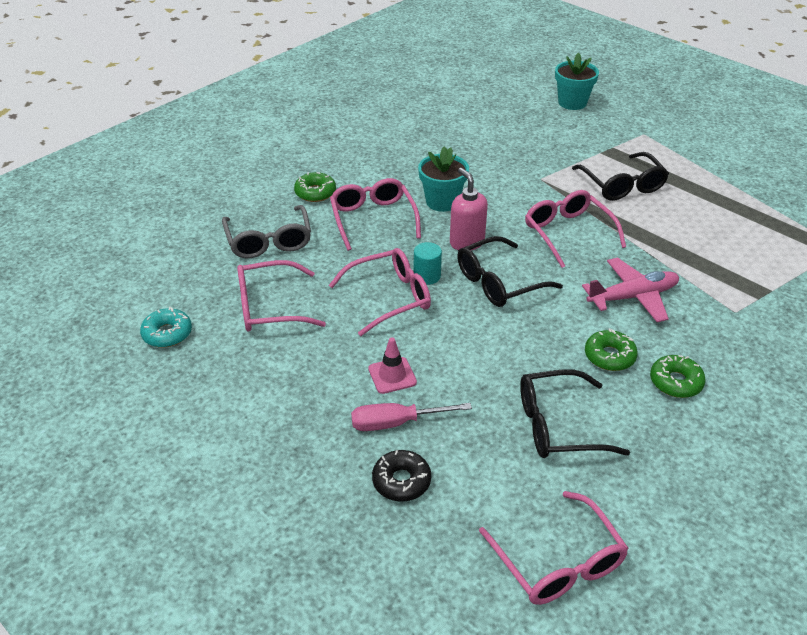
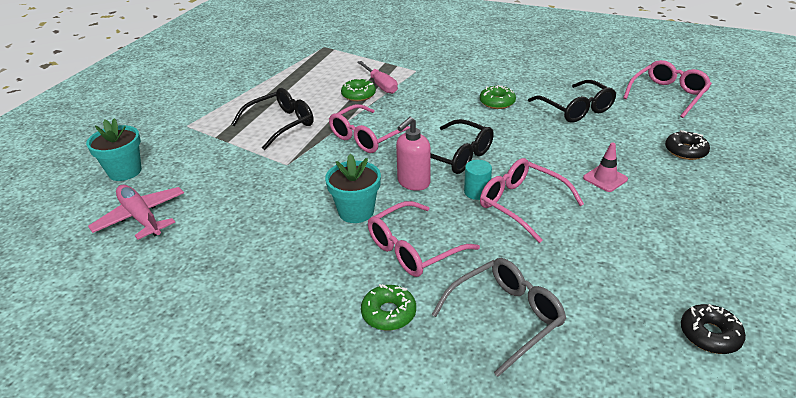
camera: 110 degrees left, 5 degrees down
(167, 334) = (709, 335): turquoise donut -> black donut
(269, 307) = (601, 273): pink glasses -> none
(396, 423) = (645, 165): pink screwdriver -> pink screwdriver (380, 85)
(633, 297) = (428, 102): pink plane -> pink plane (141, 217)
(675, 382) = (499, 81): green donut -> green donut (358, 95)

